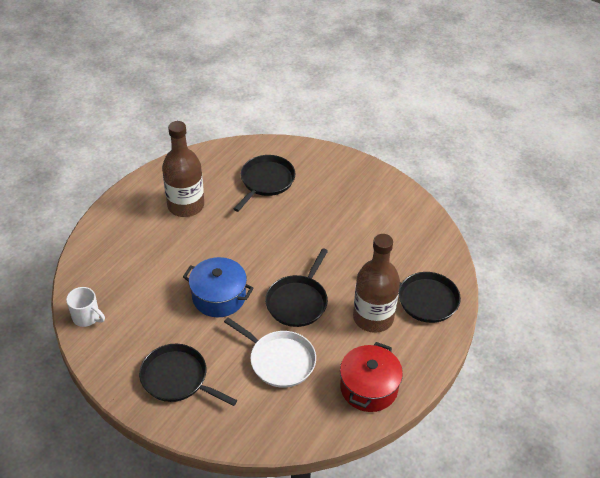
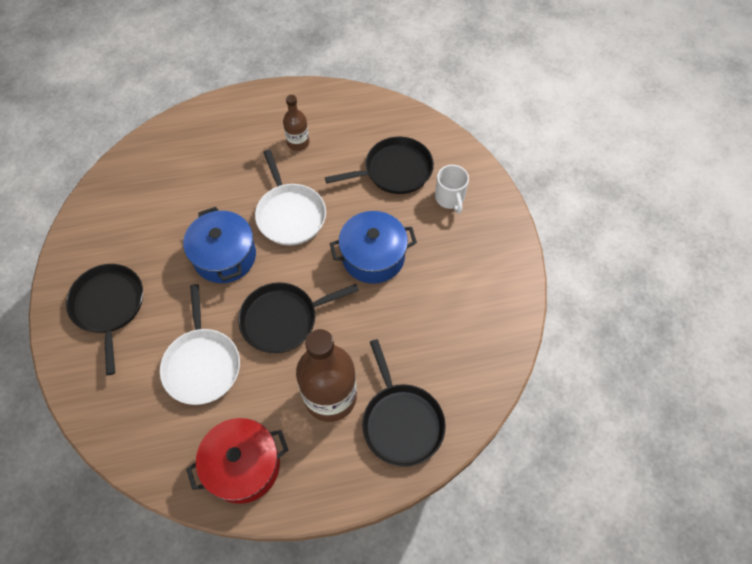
camera: 45 degrees right, 15 degrees up
(87, 317) = (110, 189): white mug -> white mug (450, 198)
(186, 205) = (298, 143): brown bottle -> brown bottle, size x0.52
(231, 246) = (290, 214): none -> white pan
(309, 233) = (373, 256): none -> blue pot

